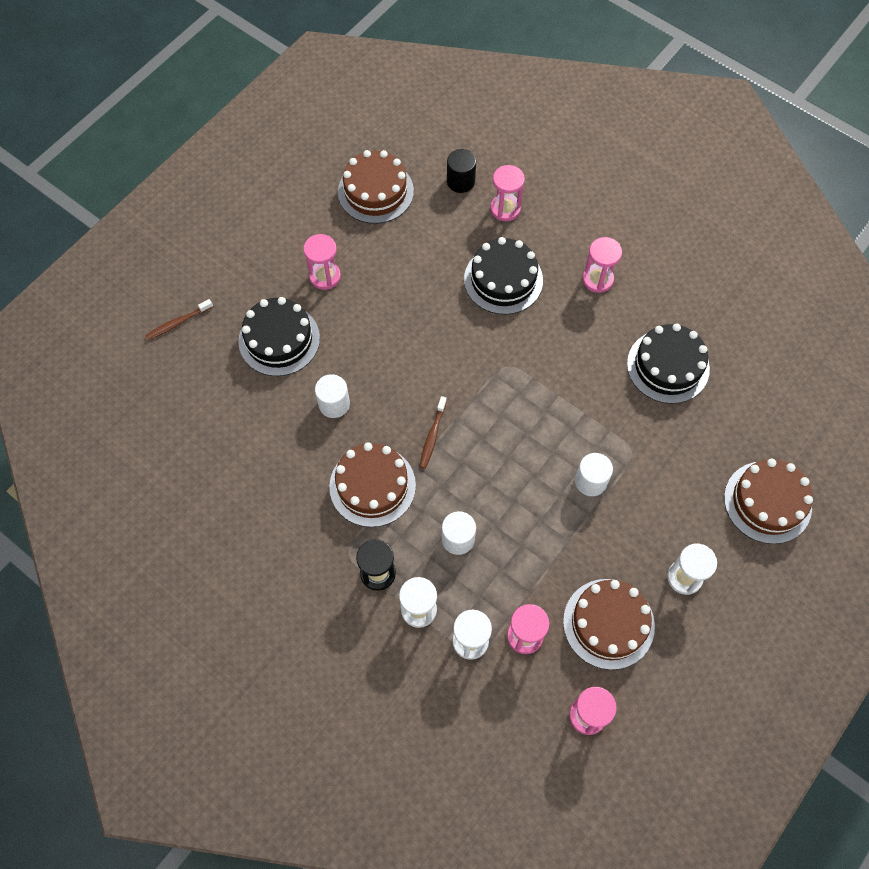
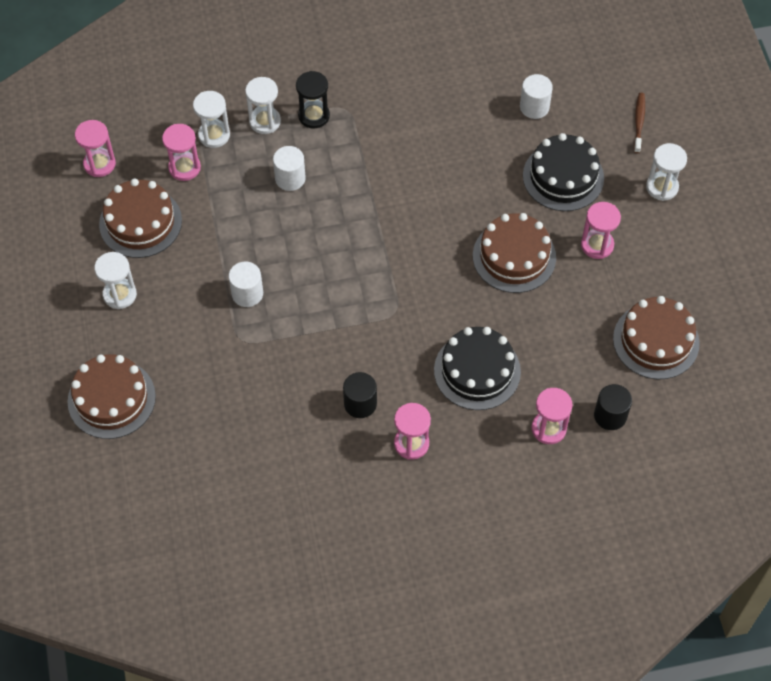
camera: 130 degrees right, 5 degrees down
(232, 268) = (662, 187): none -> white hourglass
(334, 404) = (471, 175): white cylinder -> white cylinder (534, 107)
(372, 486) = (381, 155): brown cake -> brown cake (514, 256)
(432, 436) = (384, 219): brown toothbrush -> none
(601, 332) = (360, 403): none -> black cylinder
(668, 366) = (284, 428): black cake -> none

